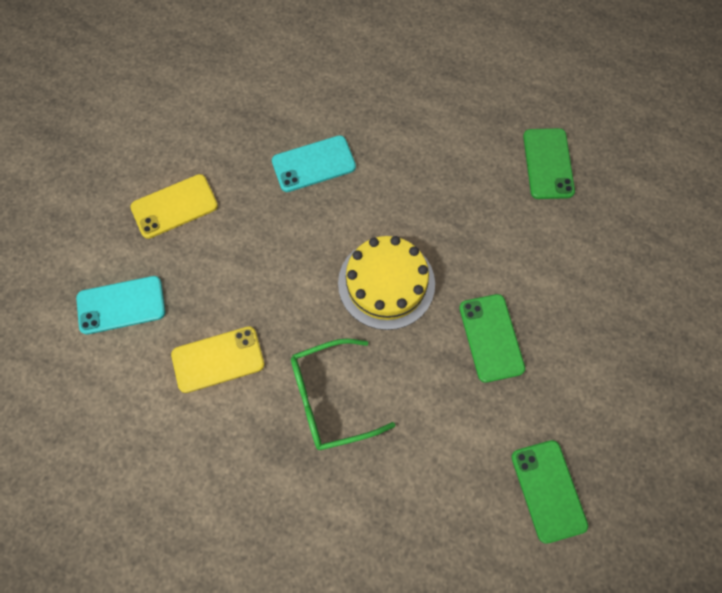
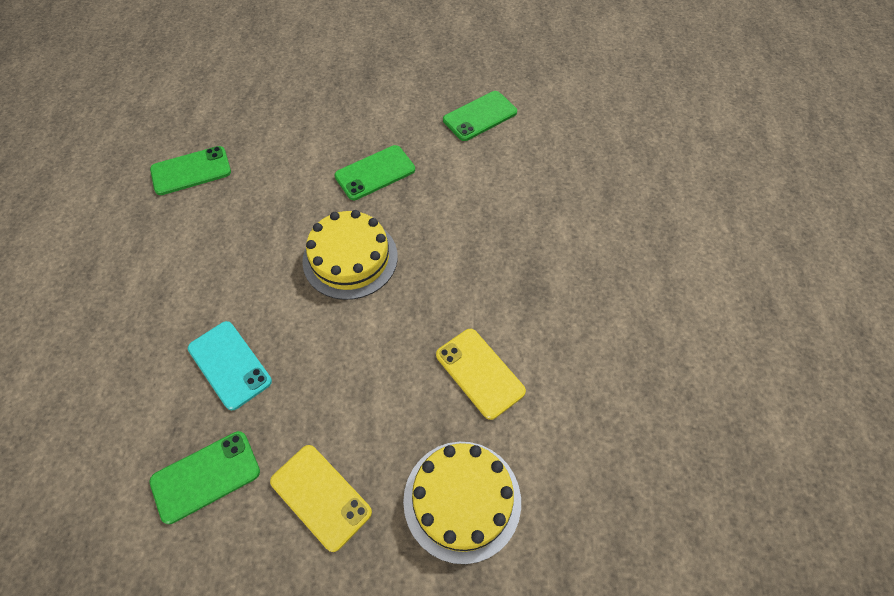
camera: 110 degrees left, 10 degrees down
(121, 305) = (462, 500): turquoise phone -> yellow cake
(227, 135) = (205, 476): none -> green phone
(329, 399) = (475, 268): green glasses -> none

